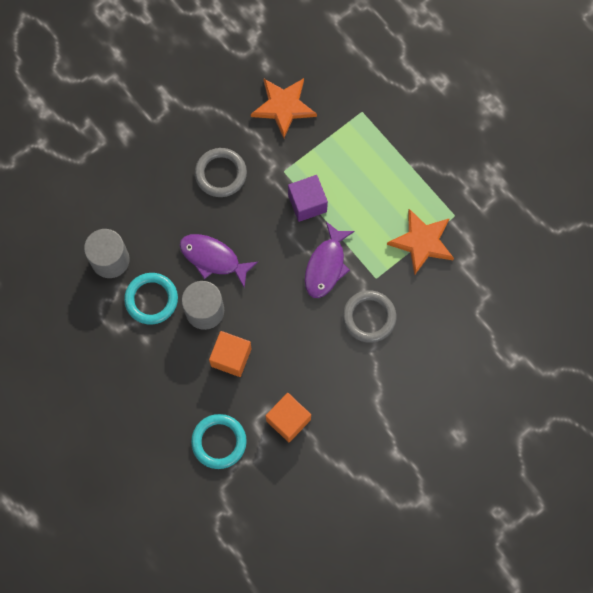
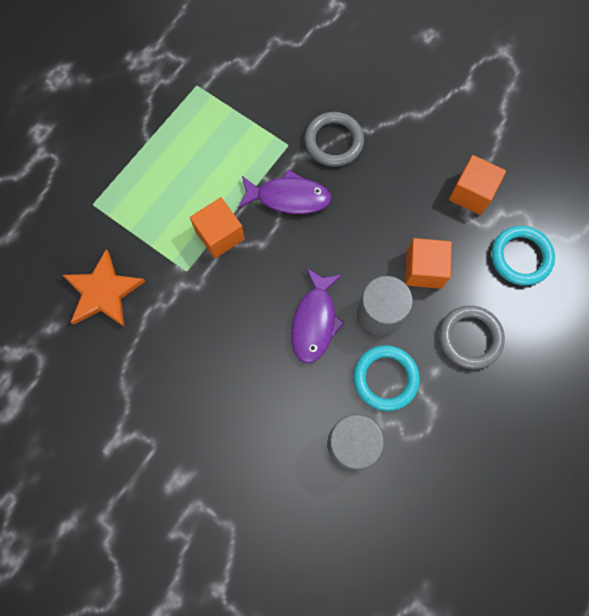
camera: 105 degrees left, 0 degrees up
(221, 174) = (206, 342): grey ring -> grey ring (470, 338)
(307, 203) = (220, 235): purple cube -> orange cube
(422, 242) = (235, 109): orange star -> none

